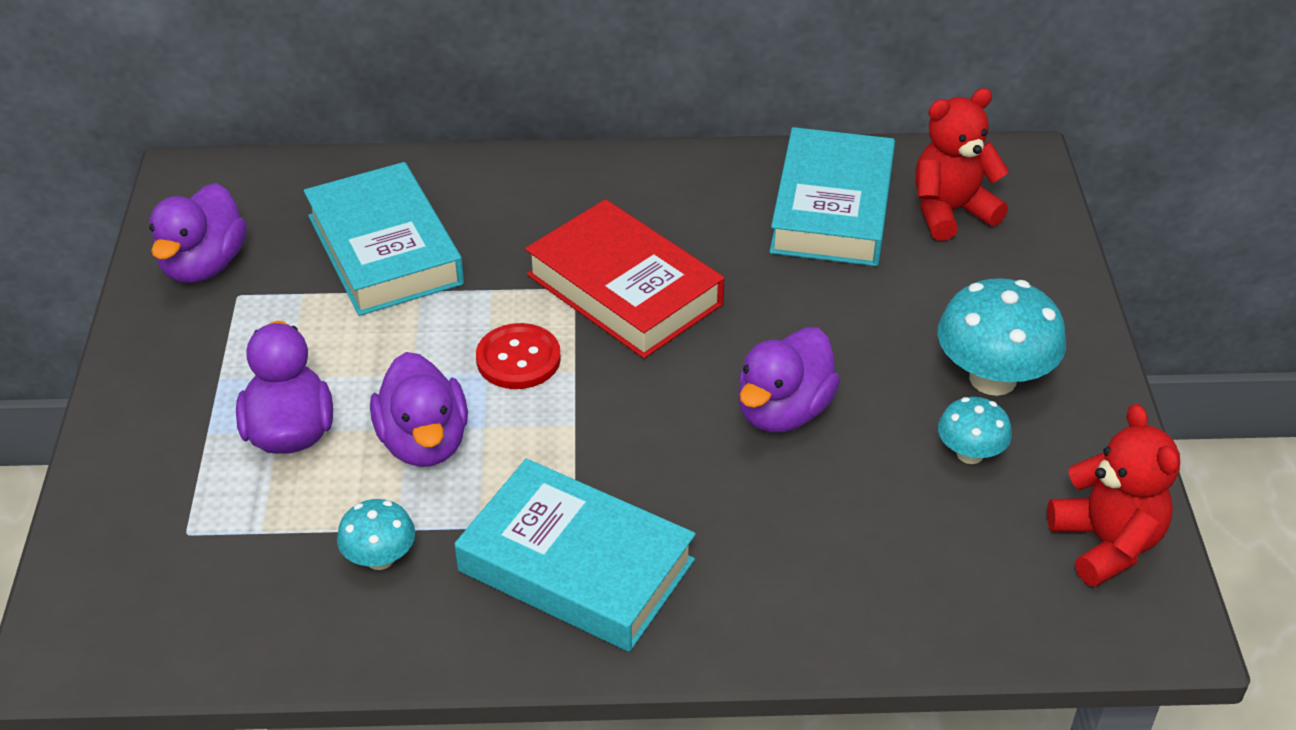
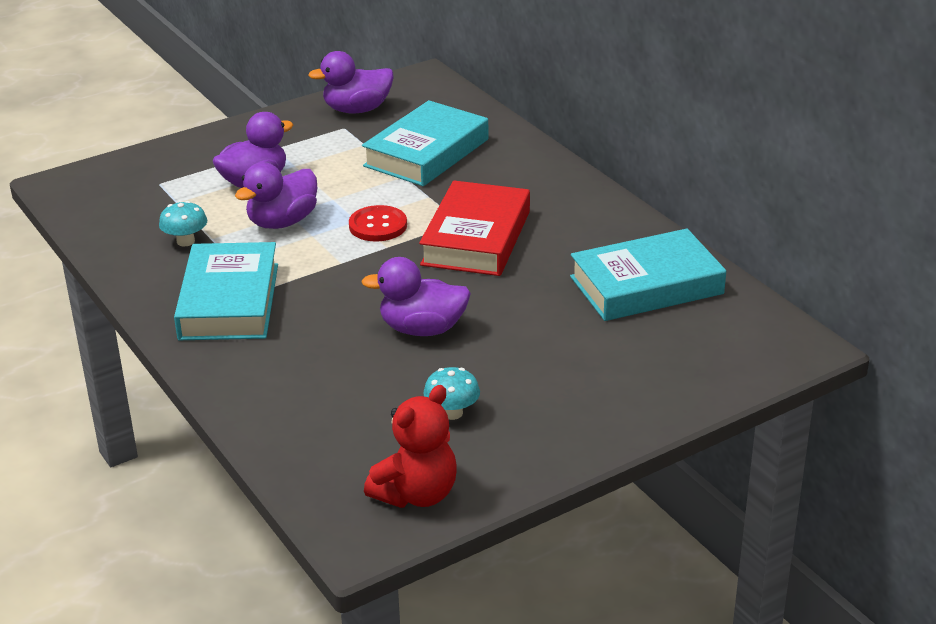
camera: 60 degrees right, 10 degrees down
(950, 211) = (701, 333): red teddy bear -> none
(992, 378) = (537, 402): turquoise mushroom -> none

